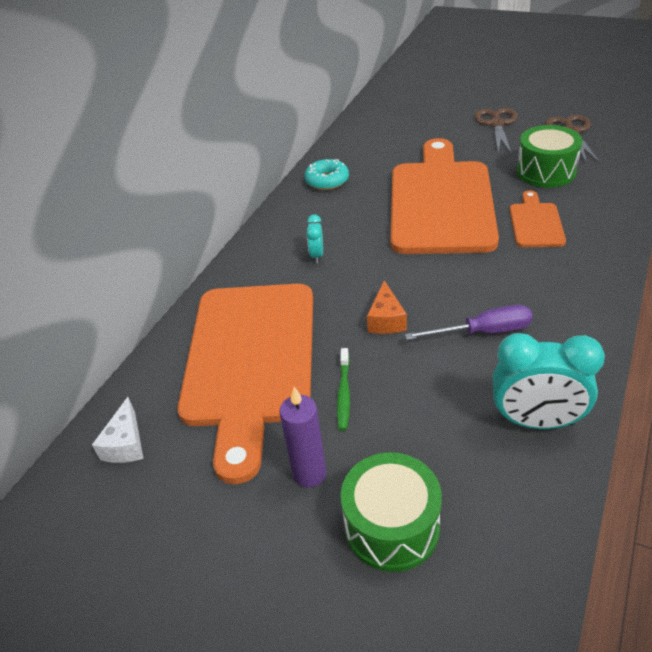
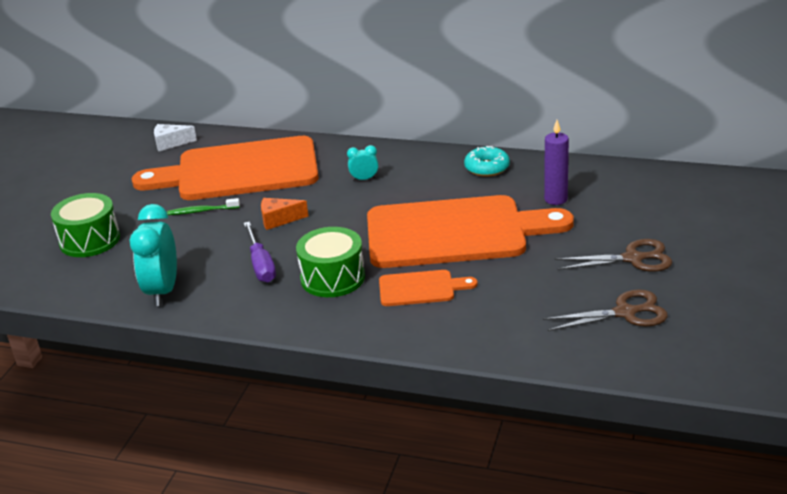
camera: 80 degrees right, 10 degrees down
(309, 473) = (135, 207): purple candle -> purple candle (555, 199)
(545, 172) = (524, 294): green drum -> green drum (332, 278)

